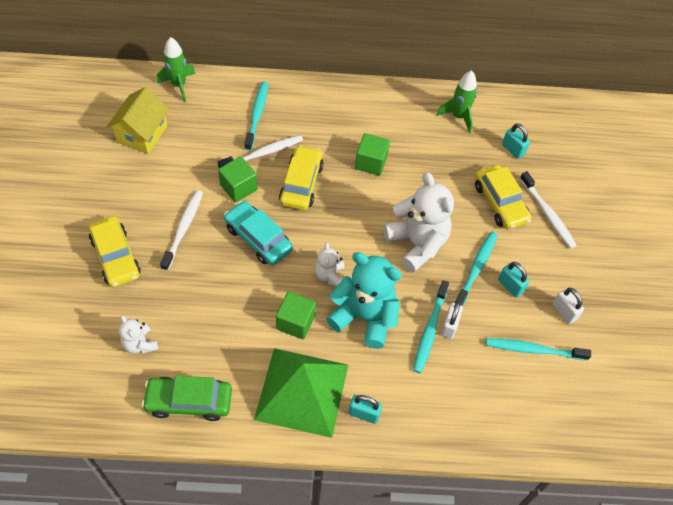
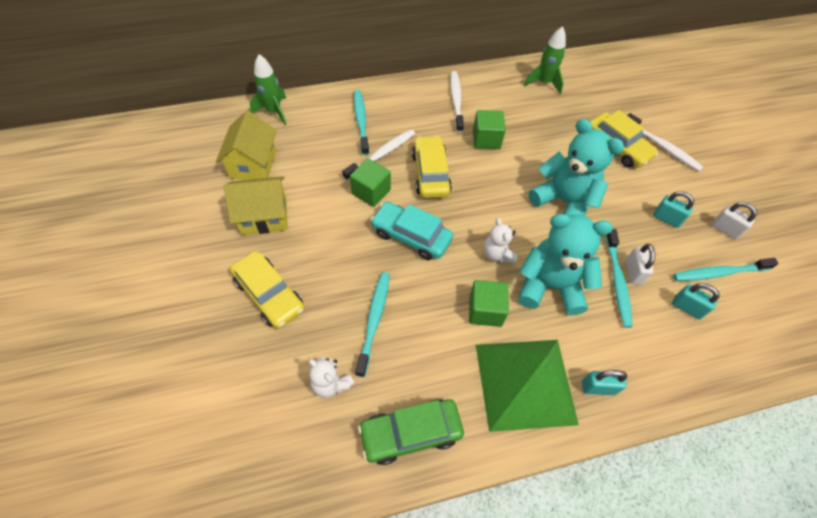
camera: 15 degrees left, 0 degrees up
(135, 186) = (264, 216): none -> yellow house
(183, 229) = (331, 246): white toothbrush -> white toothbrush (456, 101)
(417, 243) = (563, 202): white teddy bear -> turquoise teddy bear
(476, 268) = (628, 210): turquoise toothbrush -> turquoise toothbrush (374, 320)
(513, 150) = (604, 100): turquoise padlock -> turquoise padlock (686, 308)

